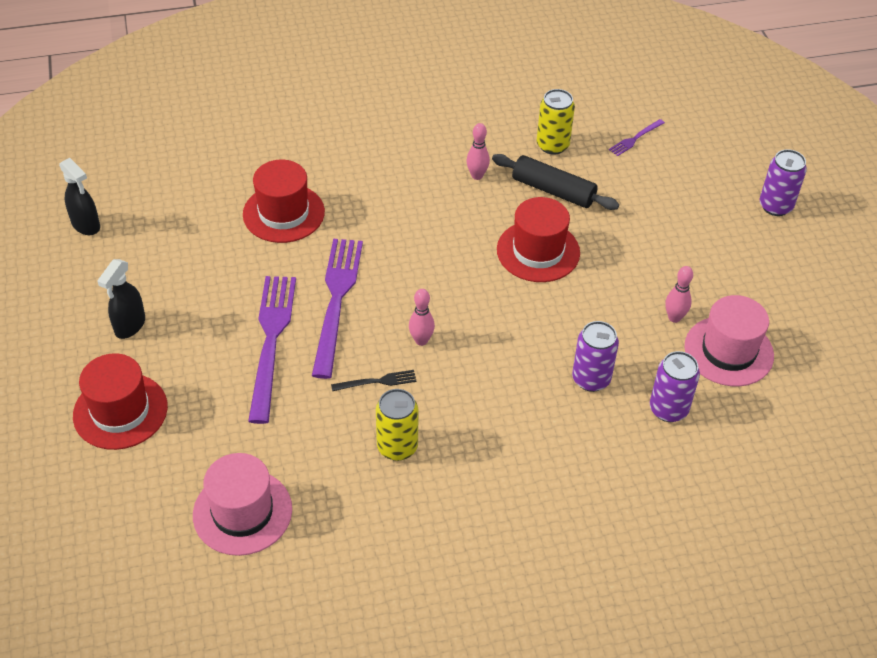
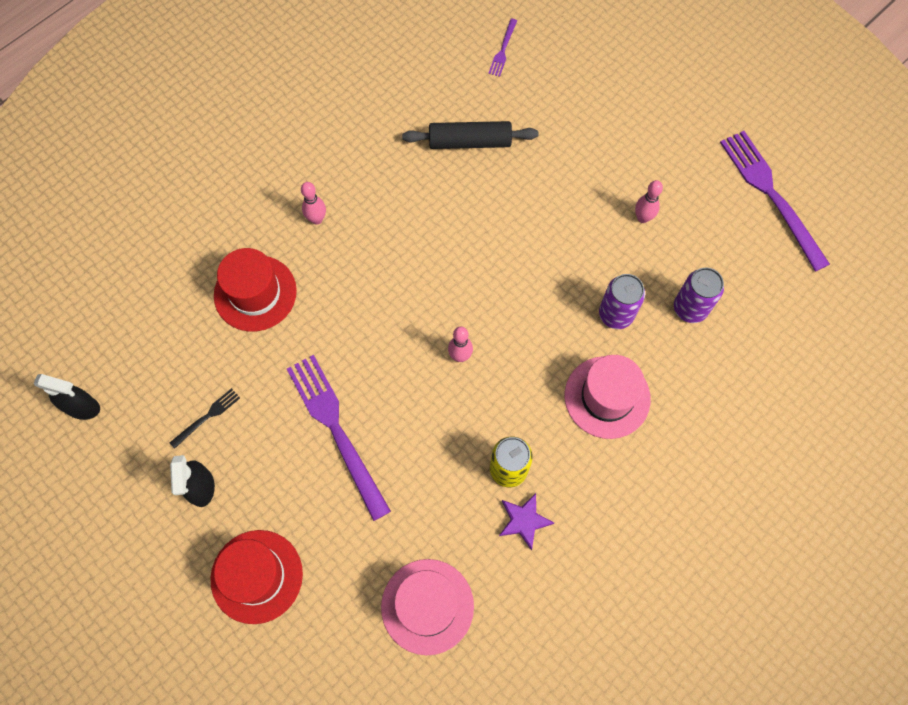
camera: 30 degrees left, 20 degrees up
(336, 300) = (363, 357): purple fork -> purple fork (771, 195)
(377, 381) = (451, 417): black fork -> black fork (207, 417)
(380, 494) = (524, 521): none -> purple star
(477, 176) = (396, 161): pink bowling pin -> pink bowling pin (317, 219)
(538, 251) = (497, 212): red hat -> none
(552, 145) = (439, 93): yellow can -> none
(728, 351) = (701, 227): pink hat -> pink hat (607, 397)
(775, 206) = (654, 62): purple can -> none

